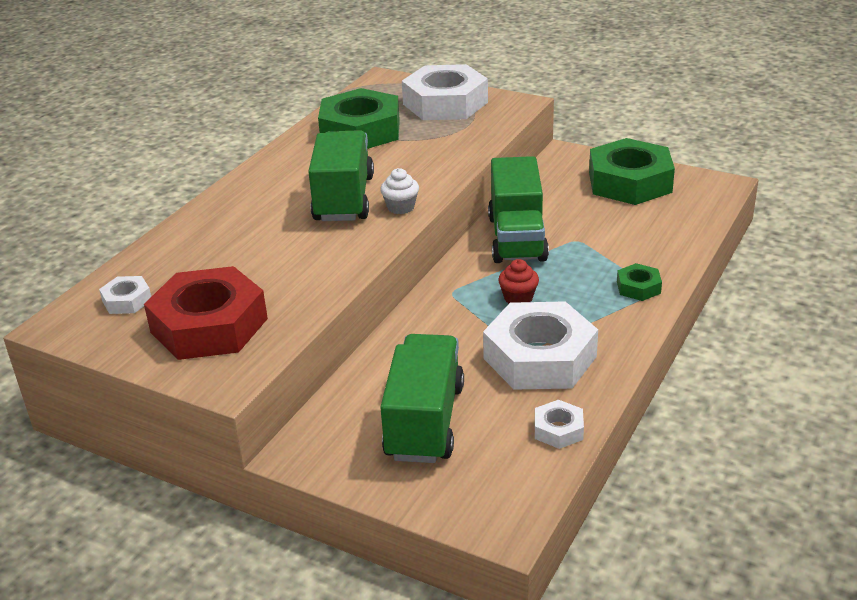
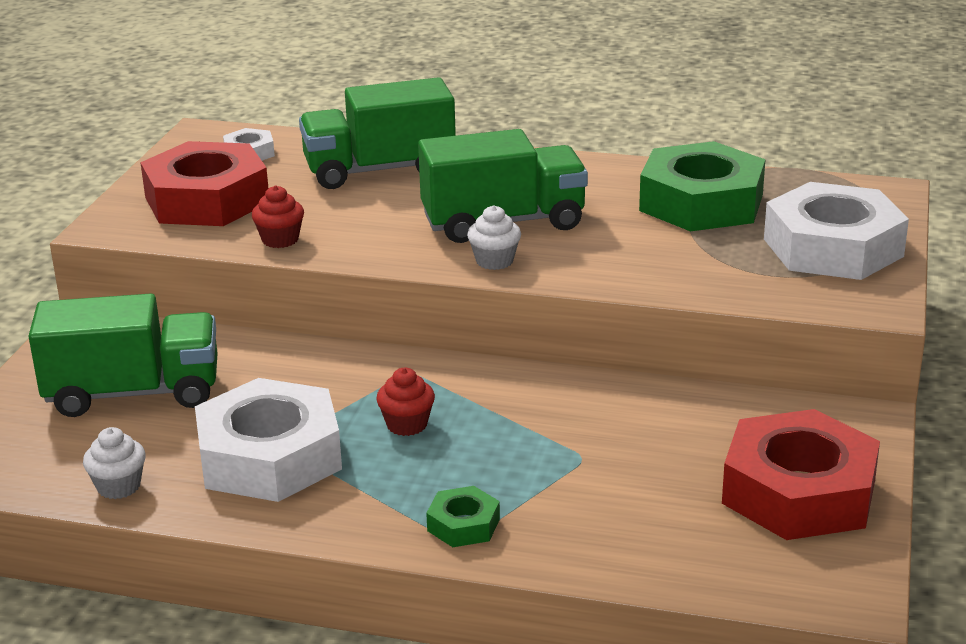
camera: 75 degrees right, 5 degrees down
(311, 292) = (280, 240): none -> red cupcake
(517, 238) = (566, 405): green truck -> green truck (379, 170)
(558, 430) = (119, 486): white nut -> white cupcake
(630, 182) = (799, 492): green nut -> red nut

